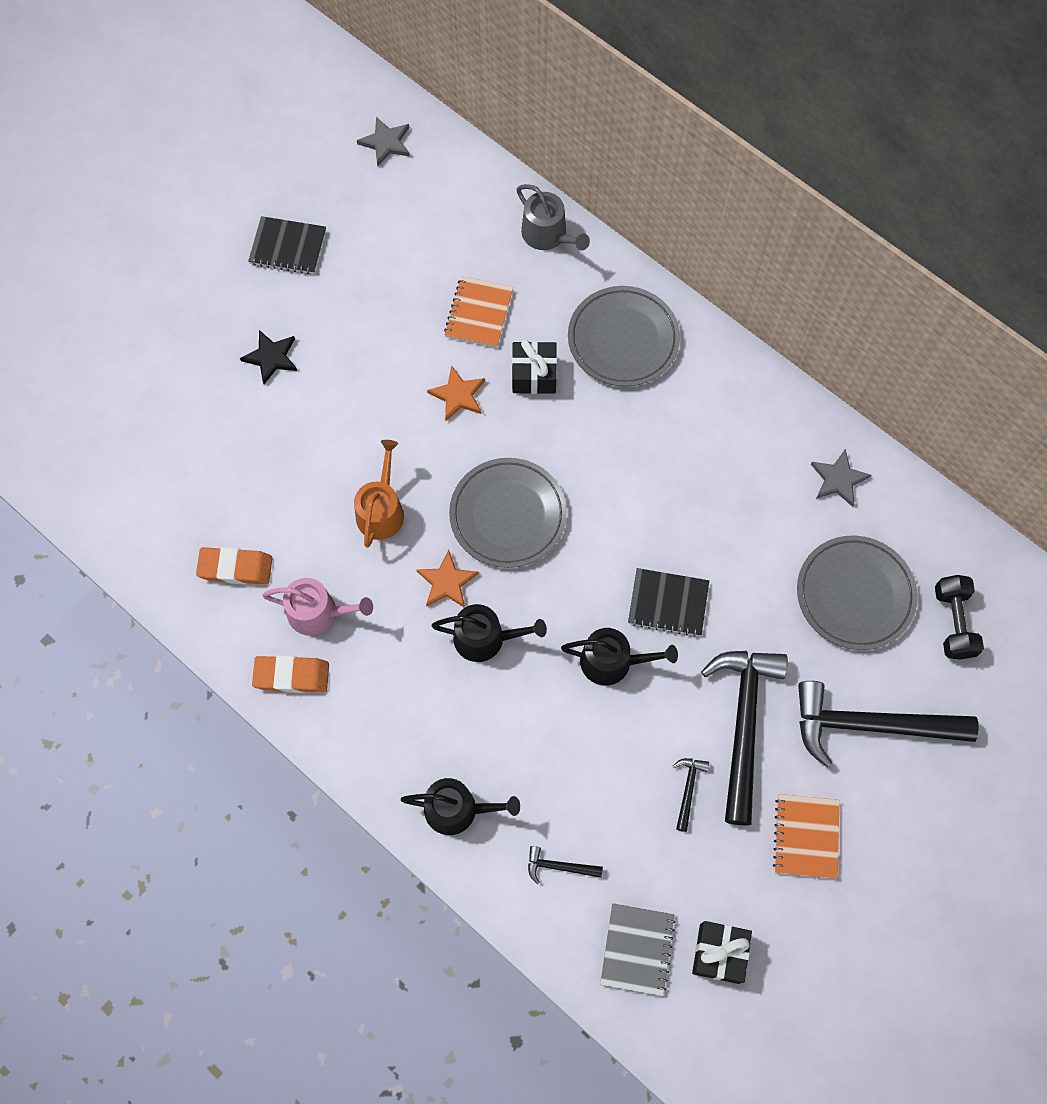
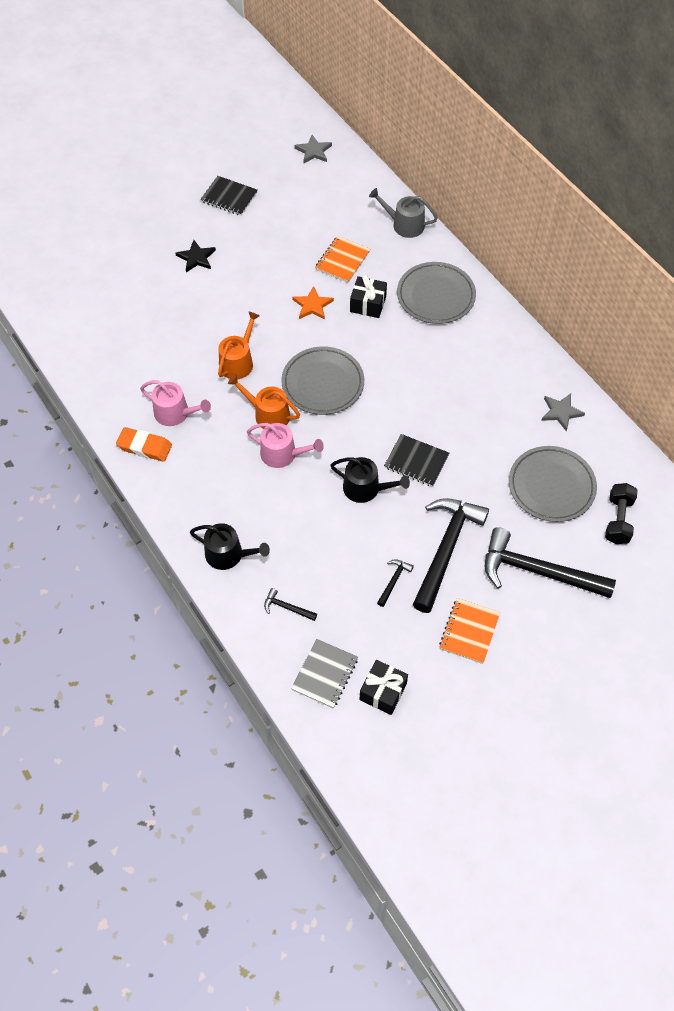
camera: 15 degrees right, 10 degrees down
(235, 568) = (130, 374): orange eraser -> none
(447, 582) = (268, 414): orange star -> orange watering can
(485, 638) = (283, 454): black watering can -> pink watering can
(548, 235) = (404, 224): grey watering can -> grey watering can turned 135 degrees clockwise

